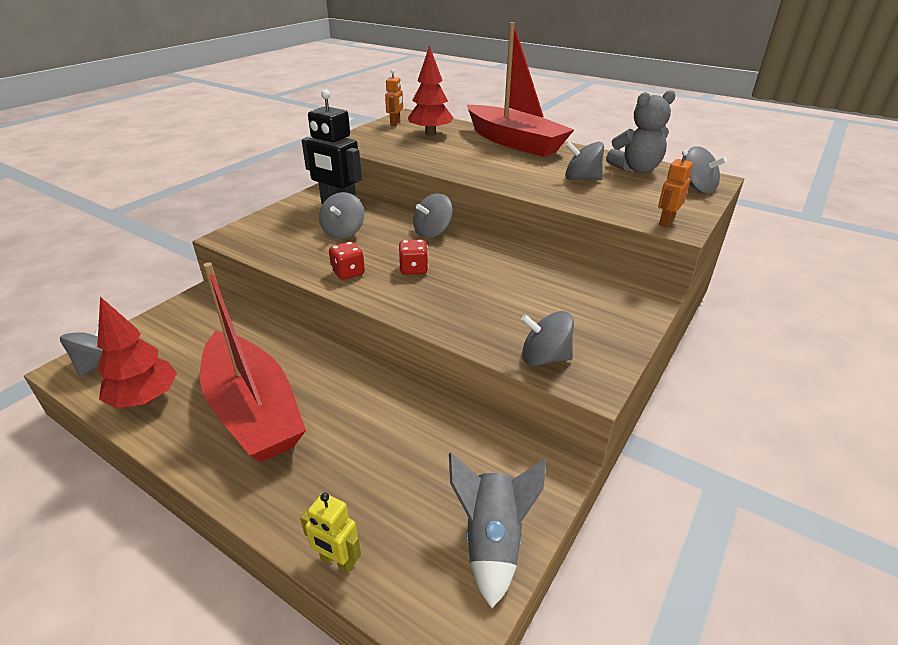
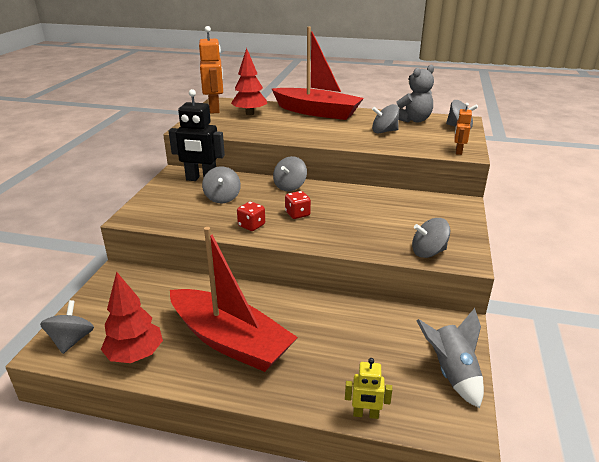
camera: 20 degrees left, 5 degrees down
(395, 123) = (215, 109): orange robot -> orange robot, size x1.92

